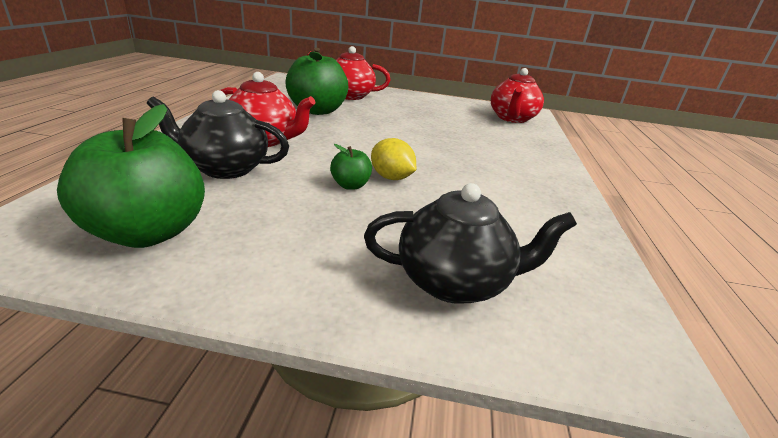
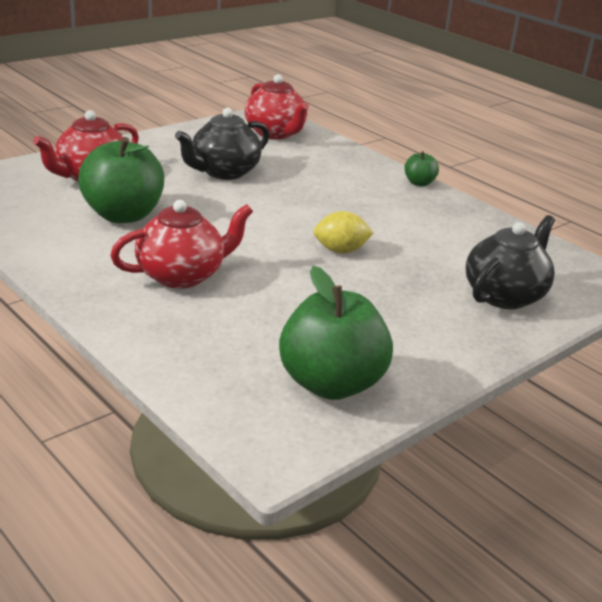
camera: 50 degrees left, 0 degrees up
(225, 168) = (234, 317): black teapot -> black teapot (224, 172)
(350, 185) = (336, 273): green apple -> green apple (419, 183)

